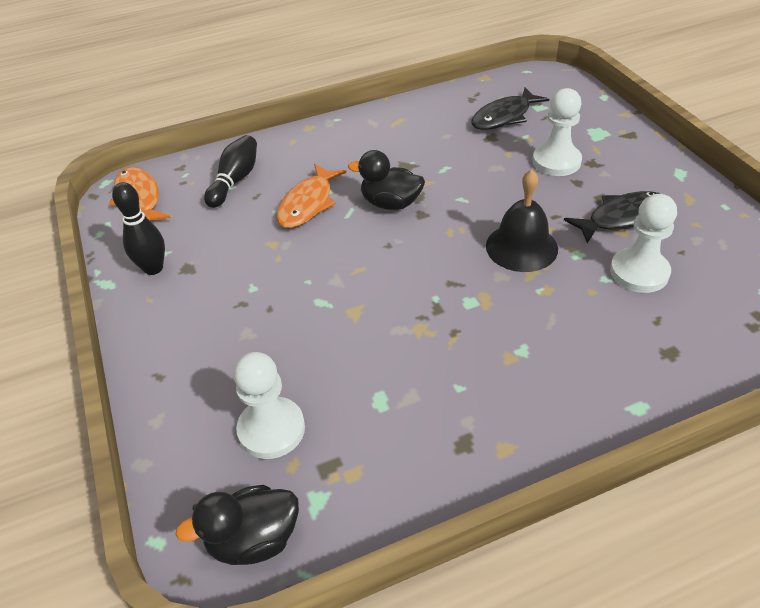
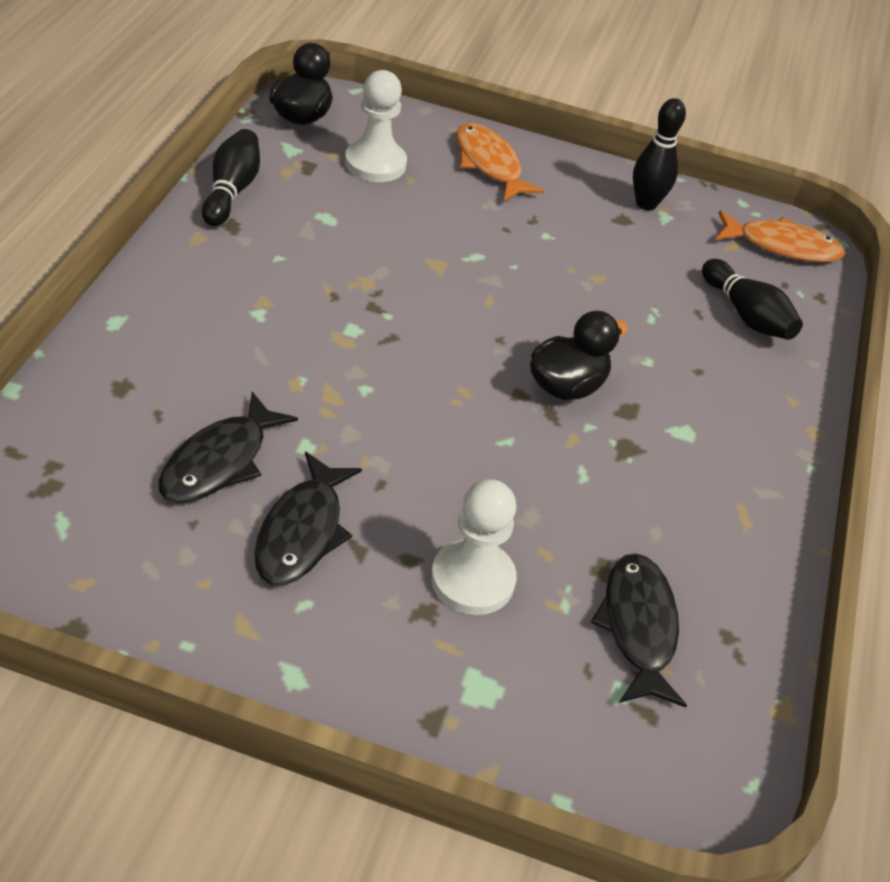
camera: 120 degrees right, 0 degrees up
(308, 204) = (639, 335): orange fish -> orange fish (489, 164)
(426, 483) = (231, 191): none -> black bowling pin
(521, 247) = (372, 417): black bell -> none
(639, 272) = (220, 461): white pawn -> black fish

